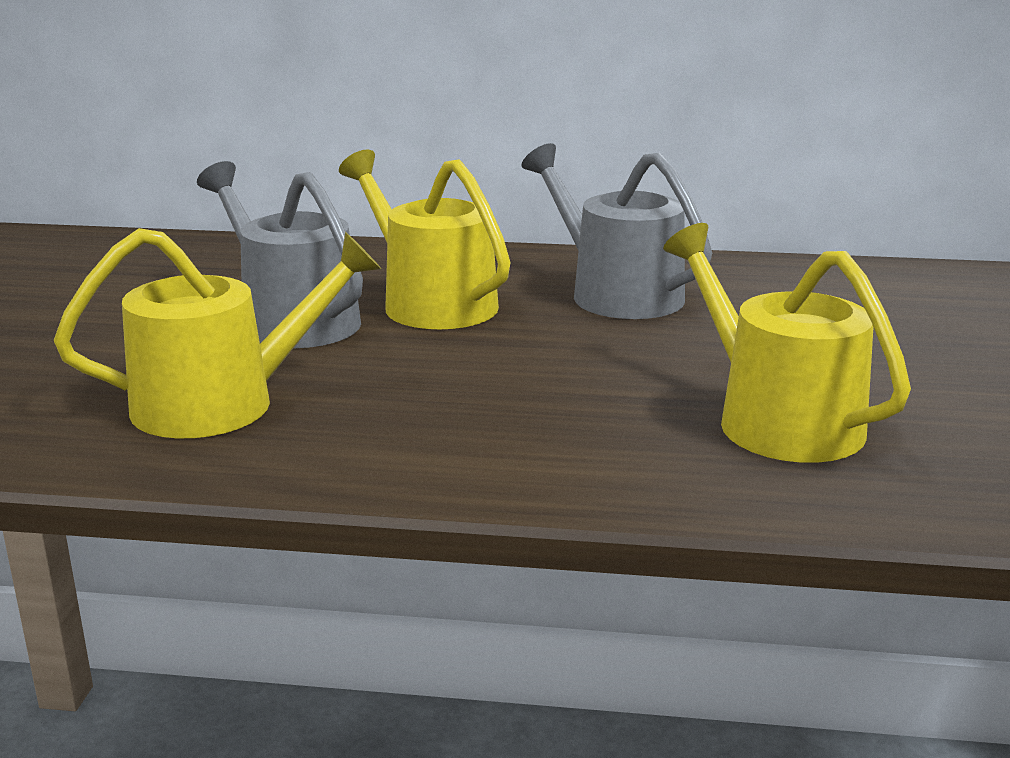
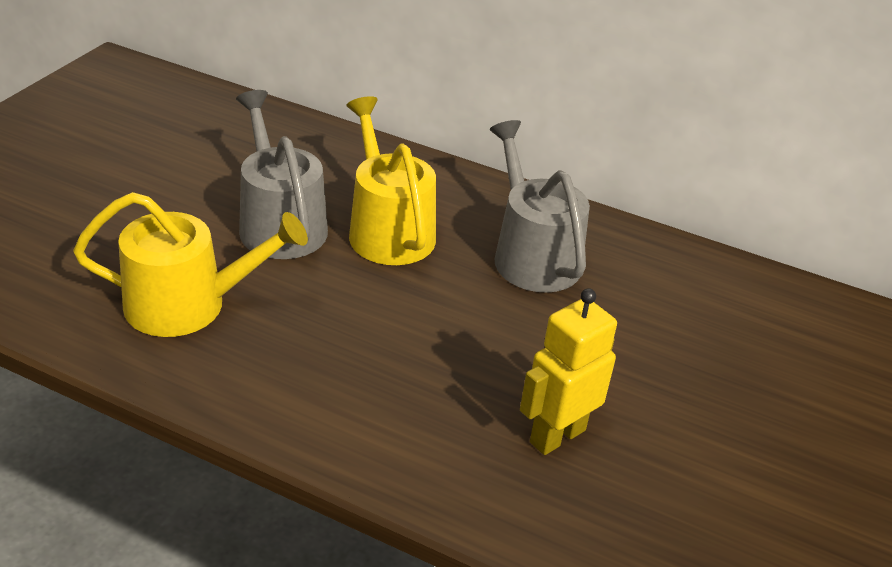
camera: 15 degrees right, 15 degrees up
(777, 420) = (557, 435): yellow watering can -> yellow robot

